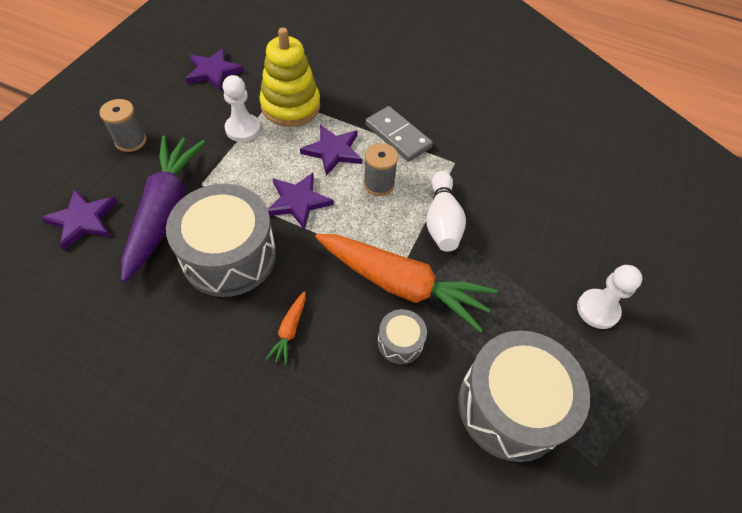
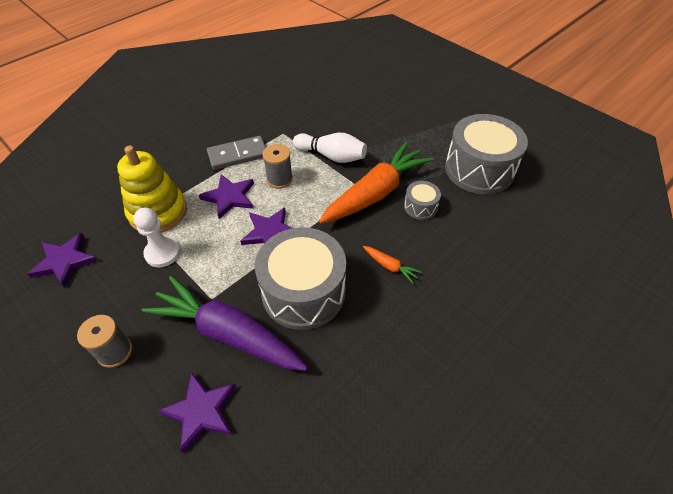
camera: 65 degrees left, 5 degrees down
(597, 309) = (428, 111): white pawn -> none

